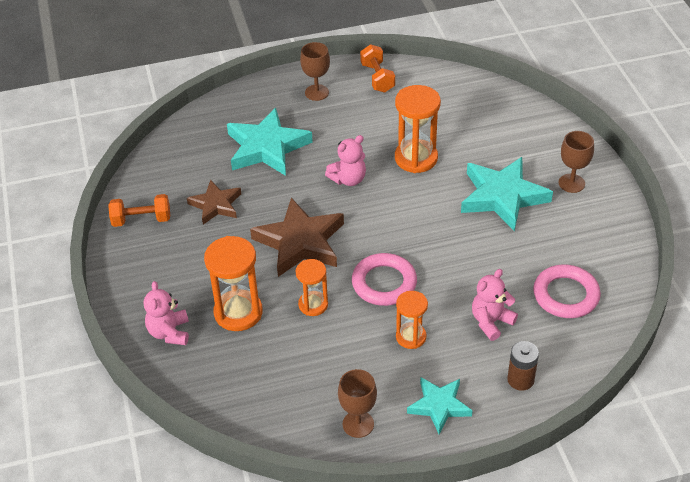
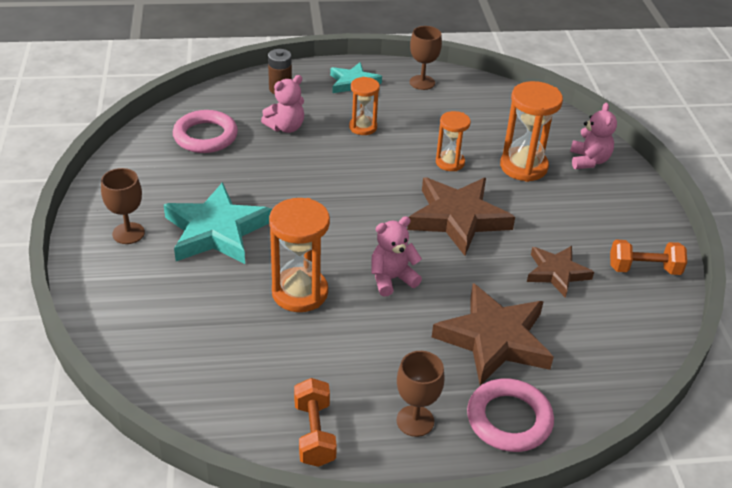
camera: 175 degrees left, 5 degrees down
(267, 147) = (494, 339): turquoise star -> brown star
(384, 283) = (376, 170): pink ring -> pink ring (509, 419)

